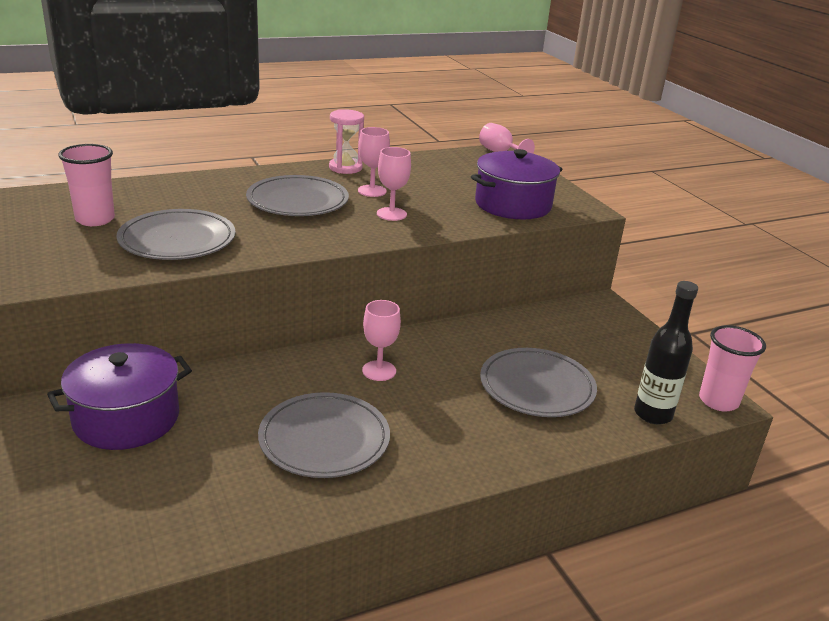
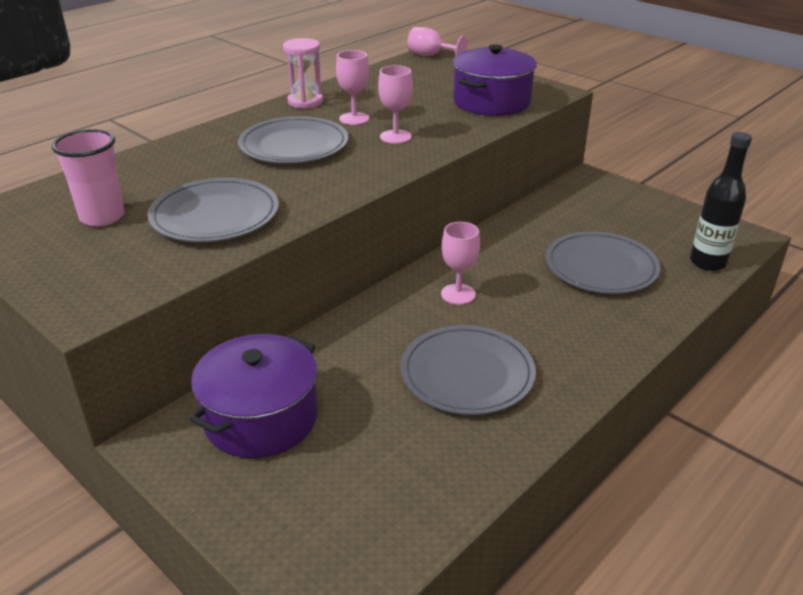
camera: 20 degrees left, 5 degrees up
(718, 401) = (744, 236): pink cup -> none

